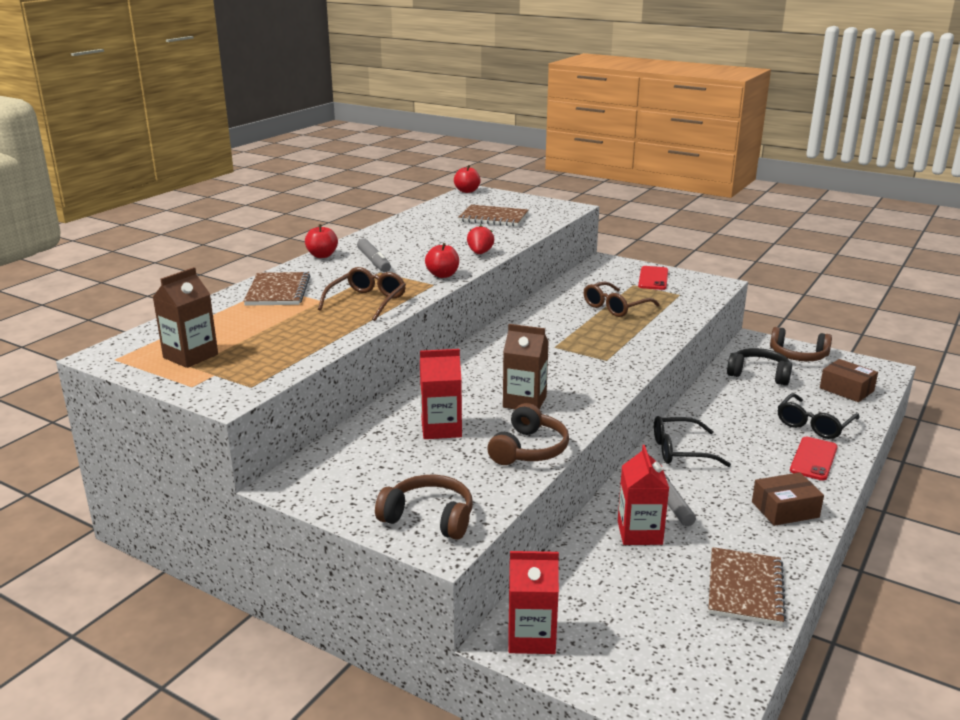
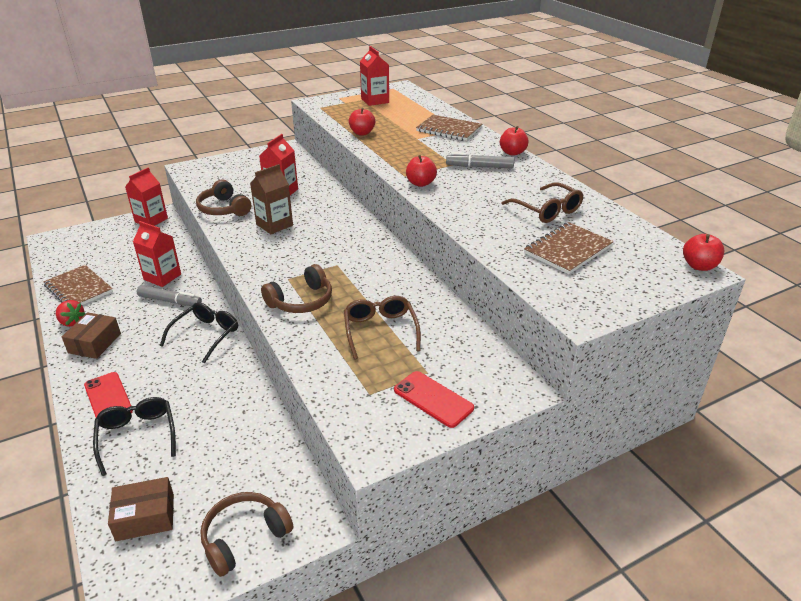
camera: 120 degrees right, 10 degrees up
(190, 356) = (375, 101): brown carton -> red carton
(334, 331) = (362, 133): none -> red apple
(367, 301) = (398, 149): brown glasses -> brown glasses (547, 211)
(429, 518) = (210, 170): brown headphones -> brown headphones (301, 301)
(480, 253) = (458, 211): red strawberry -> red strawberry (72, 322)
(759, 374) = (246, 464): black headphones -> none

